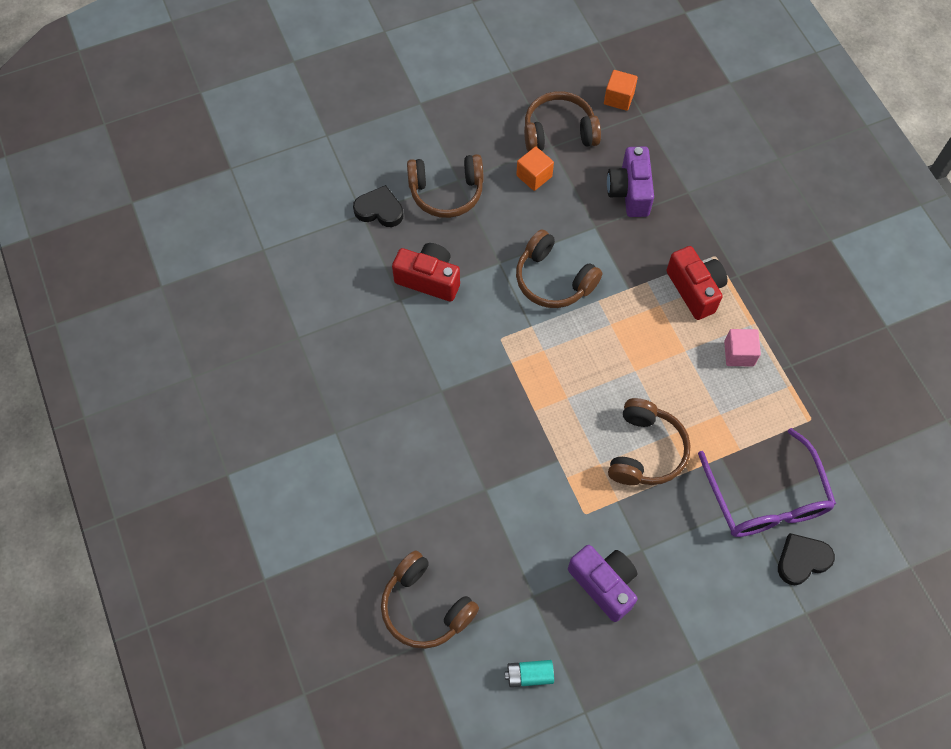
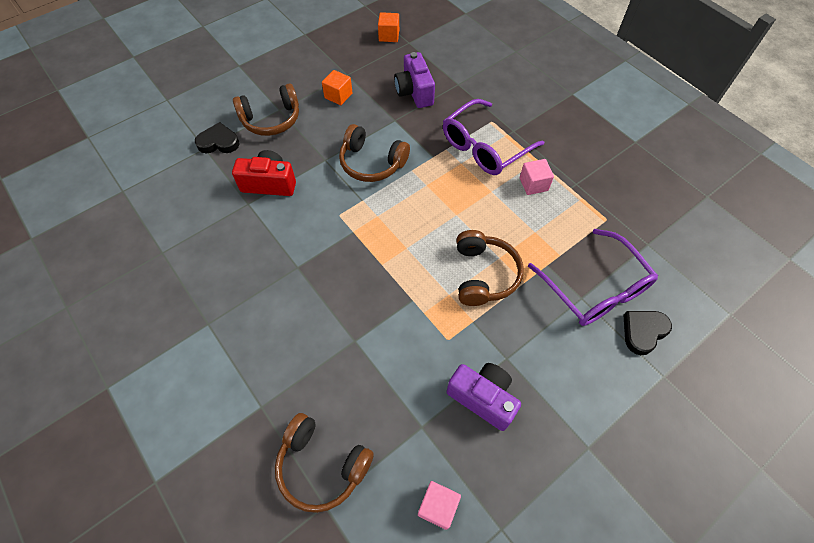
camera: 15 degrees left, 5 degrees down
(529, 675) = (438, 506): turquoise battery -> pink cube
(559, 132) = (350, 64): brown headphones -> none
(695, 290) = (484, 147): red camera -> purple glasses

